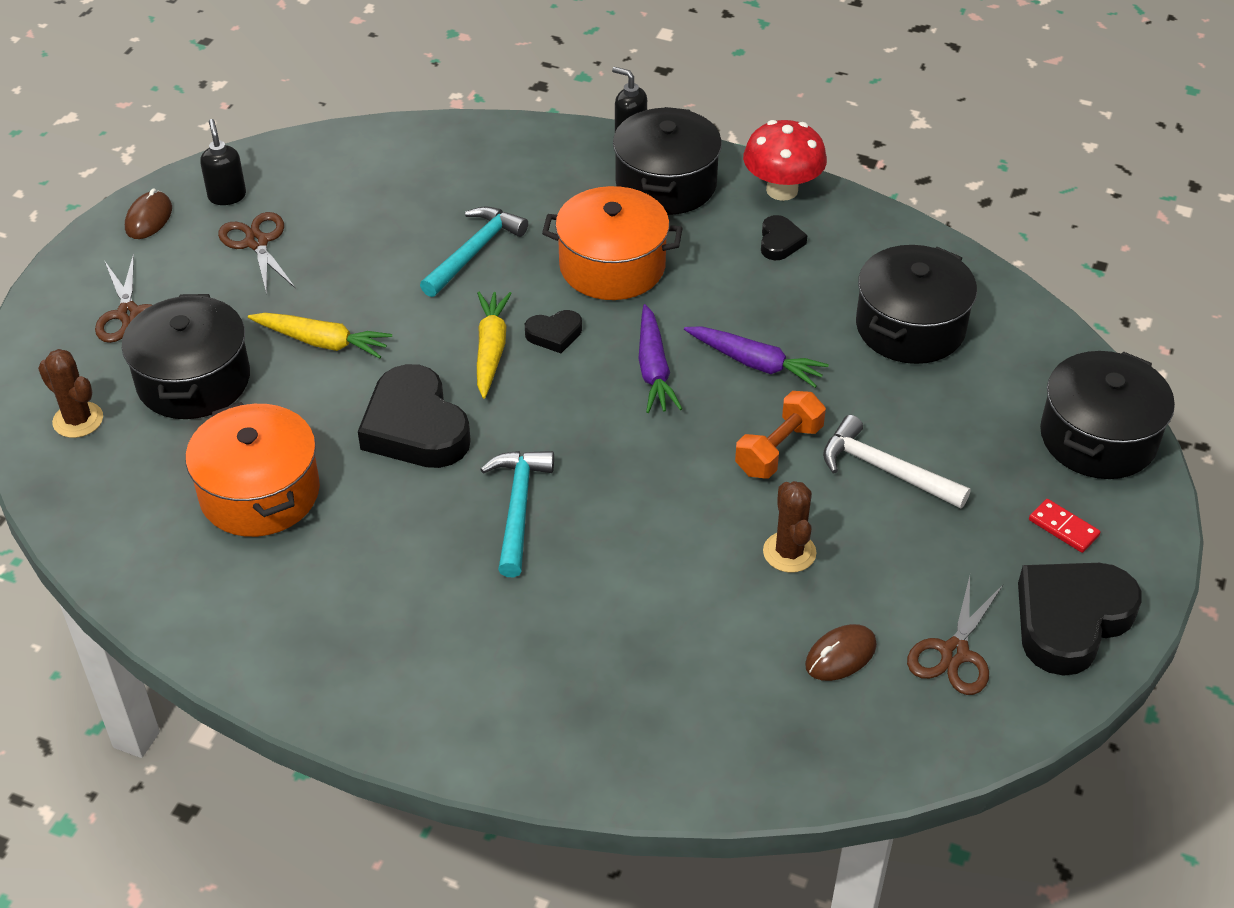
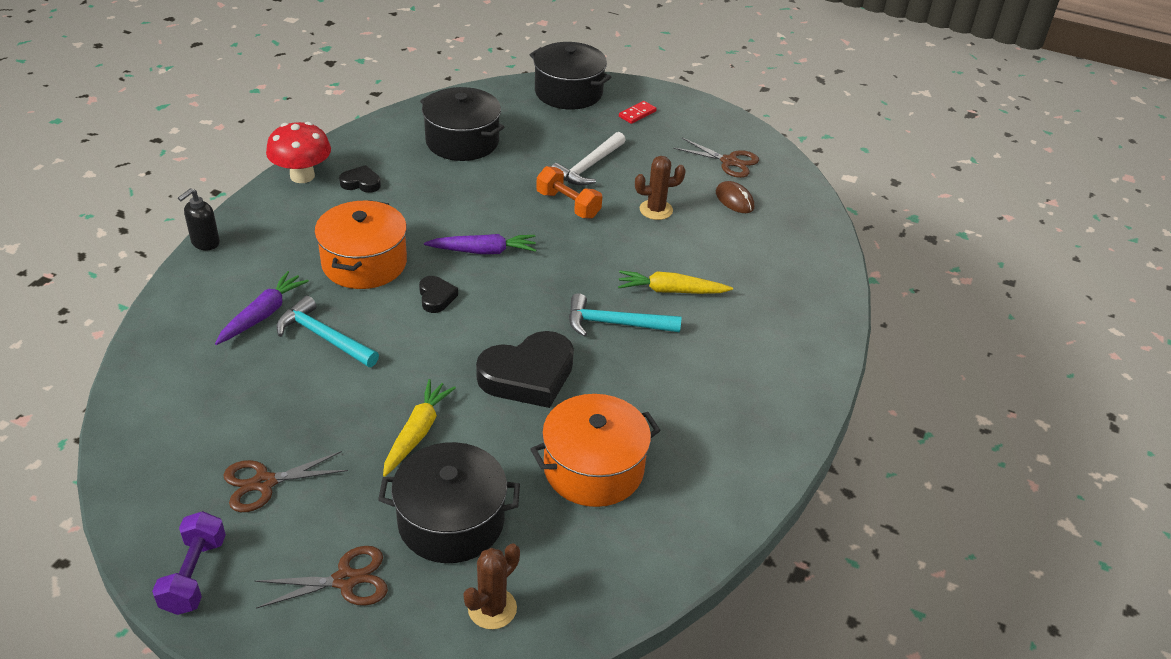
camera: 90 degrees left, 5 degrees down
(149, 218) = (194, 575): brown mouse -> purple dumbbell
(227, 196) = (180, 510): black soap dispenser -> none
(491, 349) = (447, 331): yellow carrot -> yellow carrot (671, 291)
(665, 184) = (273, 229): black pot -> none
(755, 363) = (485, 206): purple carrot -> purple carrot (263, 314)
(1070, 620) = (703, 122): black heart -> none

